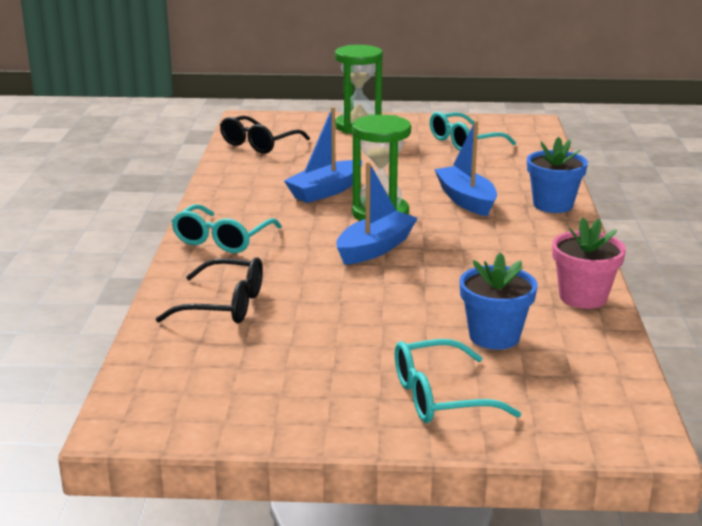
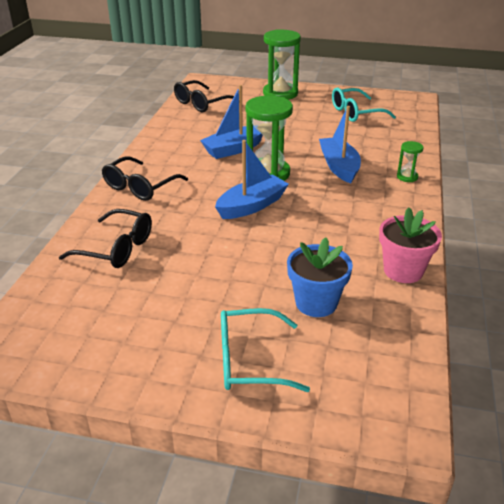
camera: 10 degrees right, 10 degrees up
(222, 239) = (140, 187): turquoise glasses -> black glasses
(553, 205) = (407, 177): blue flower pot -> green hourglass

